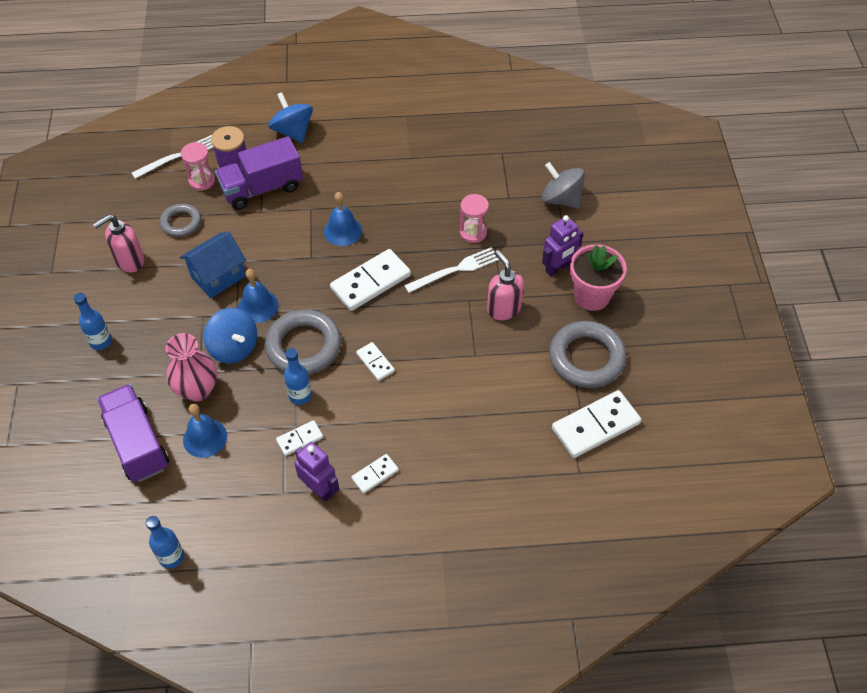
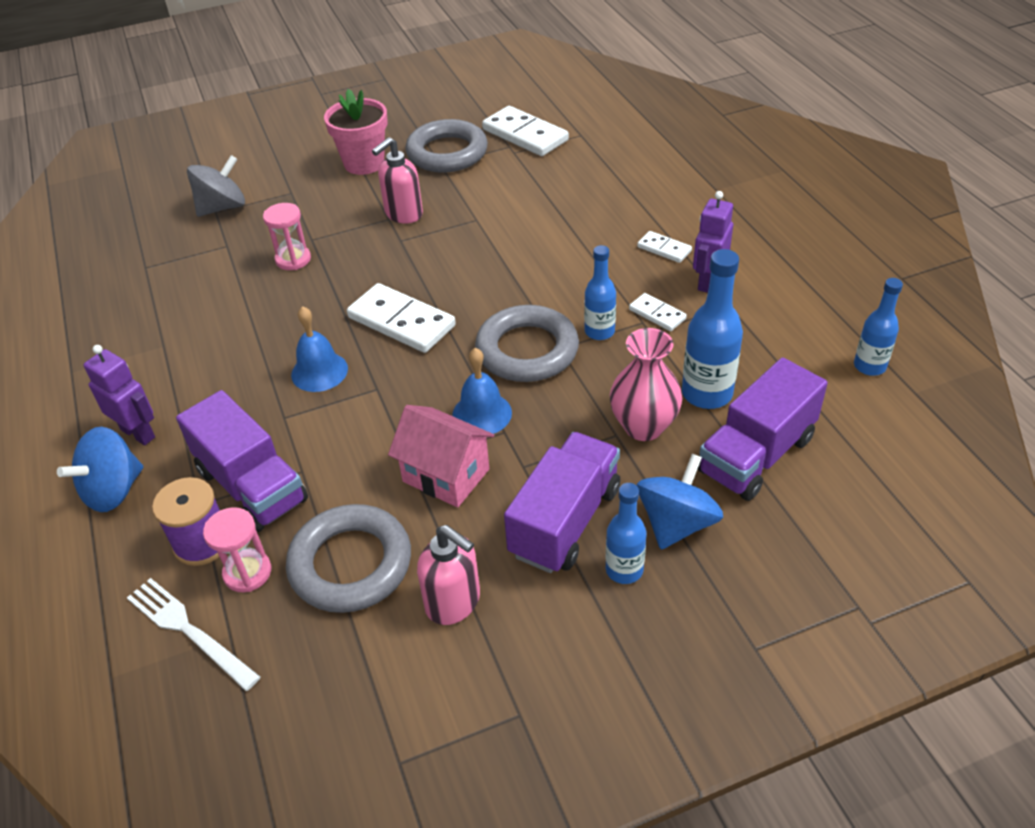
camera: 105 degrees left, 10 degrees down
(150, 324) = (565, 521): none -> purple truck
(181, 223) = (350, 564): grey ring -> grey ring, size x1.71
(205, 438) = (707, 393): blue bell -> blue bottle
(218, 276) = (446, 475): blue house -> pink house
(234, 348) = (560, 414): blue spinning top -> blue spinning top (676, 523)
(375, 362) = (521, 286): white domino -> none
(455, 270) = (358, 259): white fork -> none
(558, 268) = (332, 190): purple robot -> purple robot (138, 433)
(561, 199) = (222, 207): grey spinning top -> grey spinning top turned 150 degrees counterclockwise

